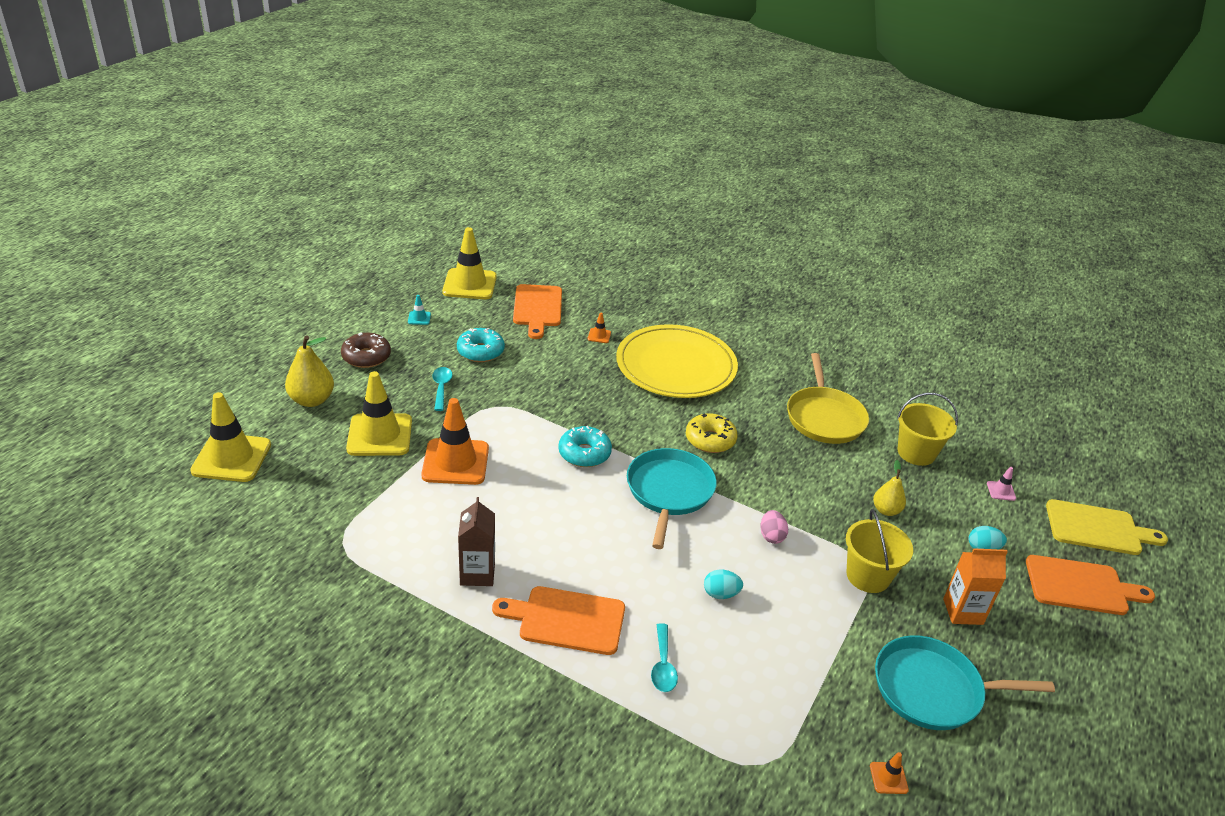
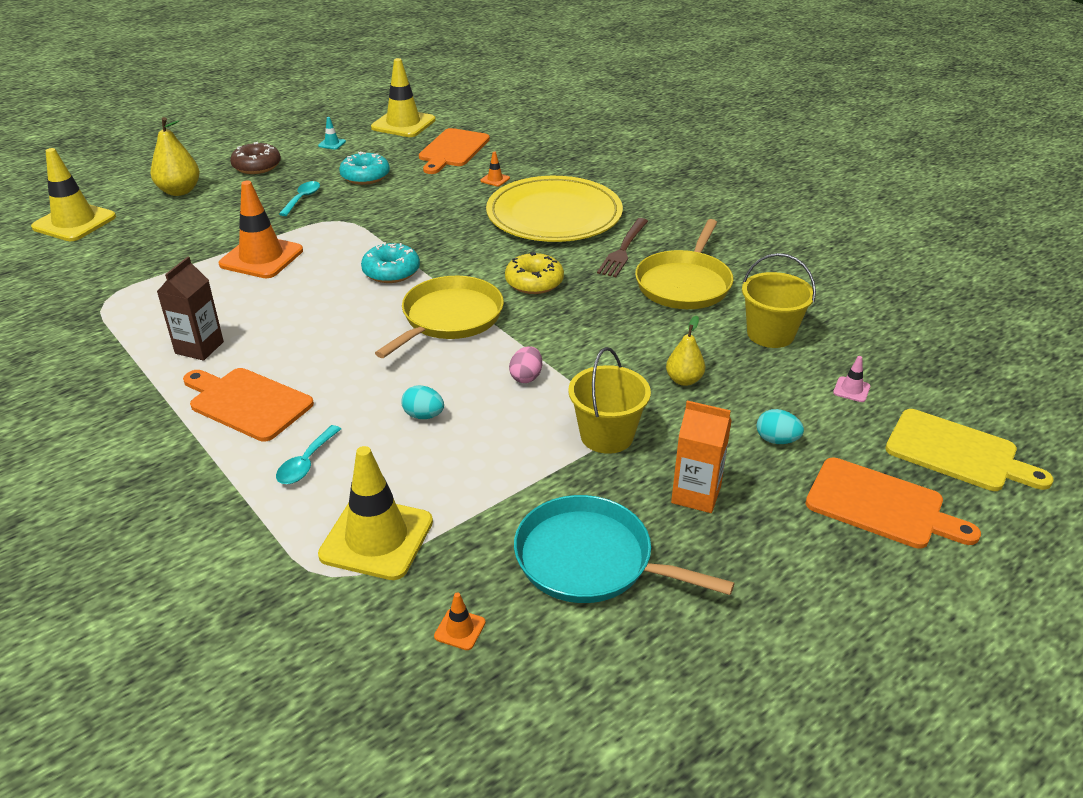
camera: 25 degrees right, 0 degrees up
(379, 435) = (213, 226): yellow traffic cone -> yellow traffic cone (376, 538)
(669, 492) = (449, 318): turquoise pan -> yellow pan
(755, 392) = (623, 249): none -> brown fork

